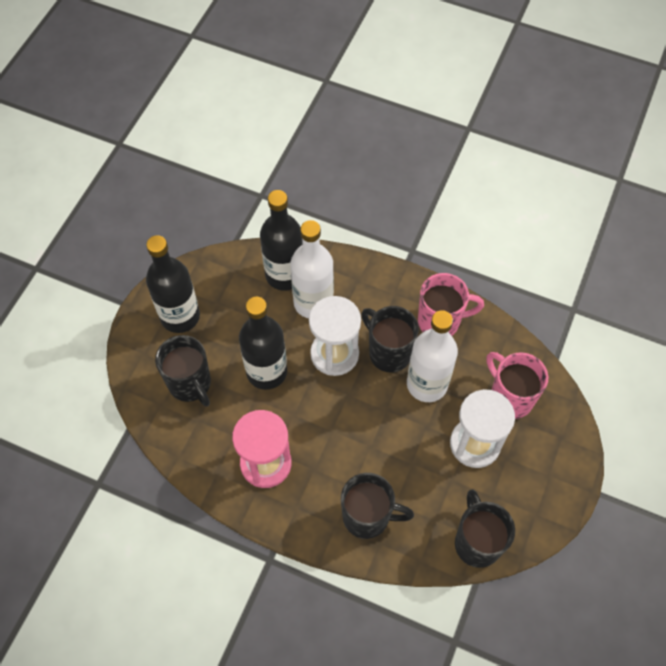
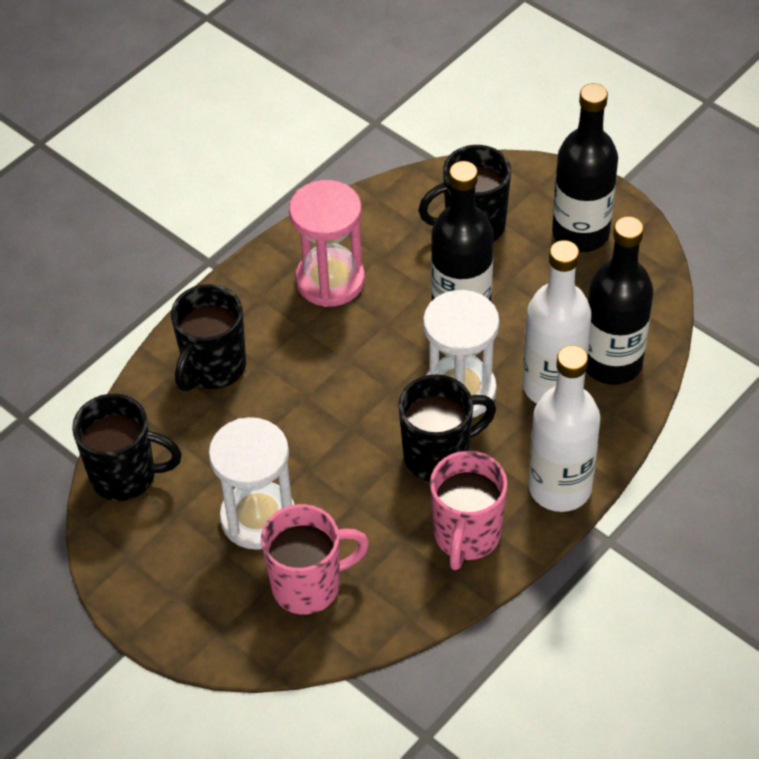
camera: 110 degrees right, 10 degrees down
(427, 384) = (371, 488): white bottle -> white bottle (560, 487)

